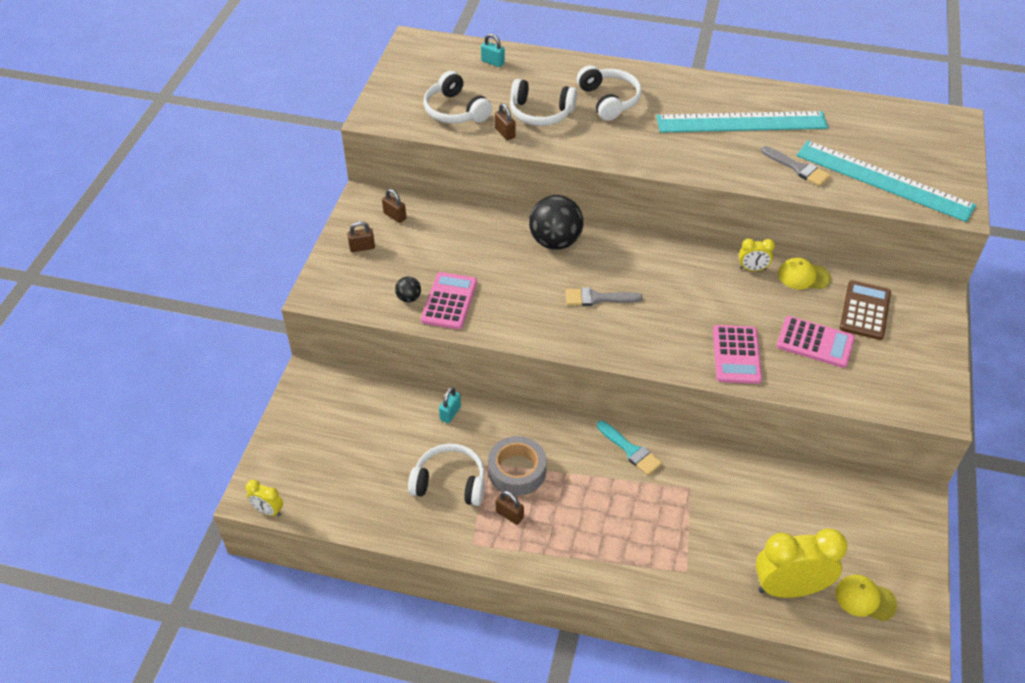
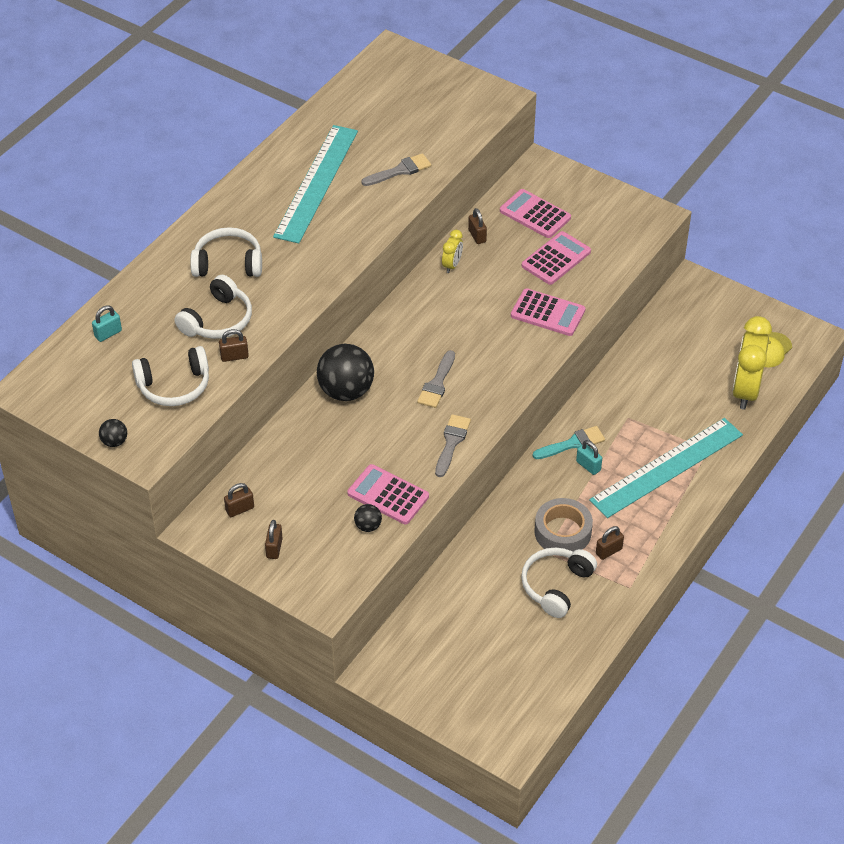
camera: 70 degrees left, 0 degrees up
(268, 510) = (533, 740): yellow clock -> none
(382, 98) = (114, 442): none -> black ball
(450, 413) = (474, 564): turquoise padlock -> turquoise padlock (588, 466)
(531, 327) = (451, 442): none -> grey brush
(803, 276) = (477, 236): yellow cap -> brown padlock
(865, 311) = (535, 214): brown calculator -> pink calculator
(884, 180) = (444, 125): turquoise ruler -> turquoise ruler (667, 467)

